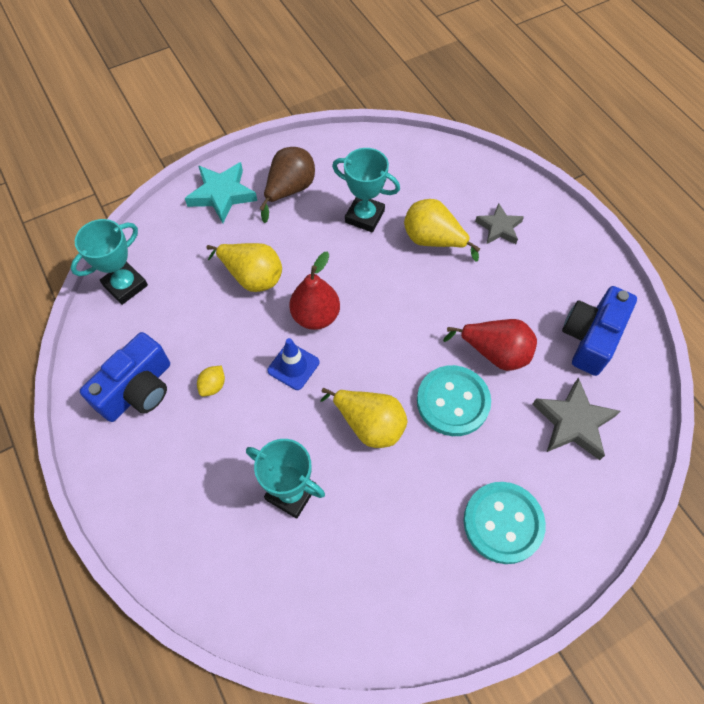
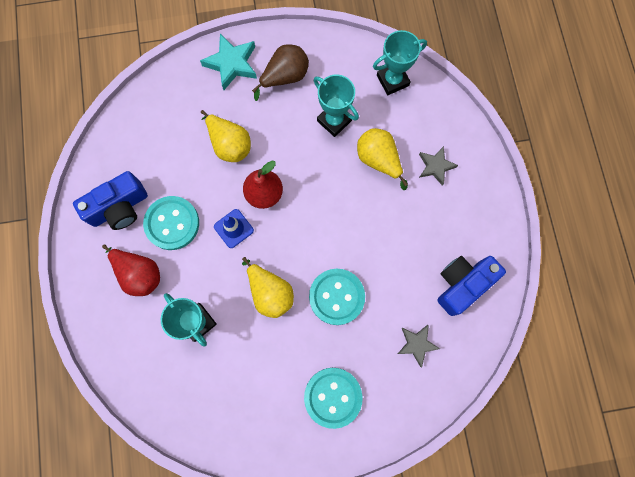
camera: 20 degrees right, 15 degrees up
(125, 285) = (135, 120): turquoise trophy -> turquoise trophy (392, 80)
(213, 386) = (172, 223): yellow lemon -> turquoise button
(495, 353) = (384, 270): red pear -> red pear (139, 274)
(573, 422) = (416, 344): grey star -> grey star, size x0.66

